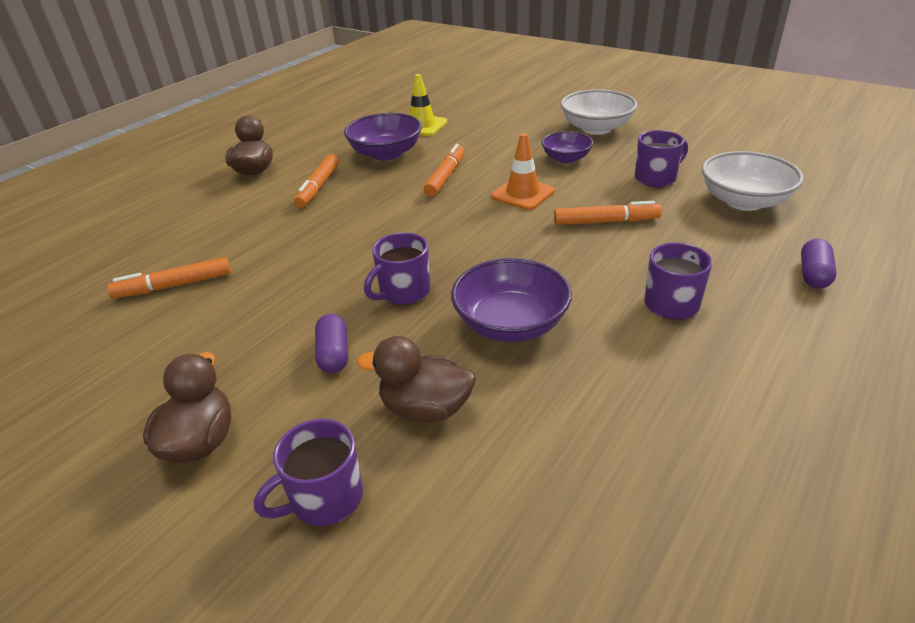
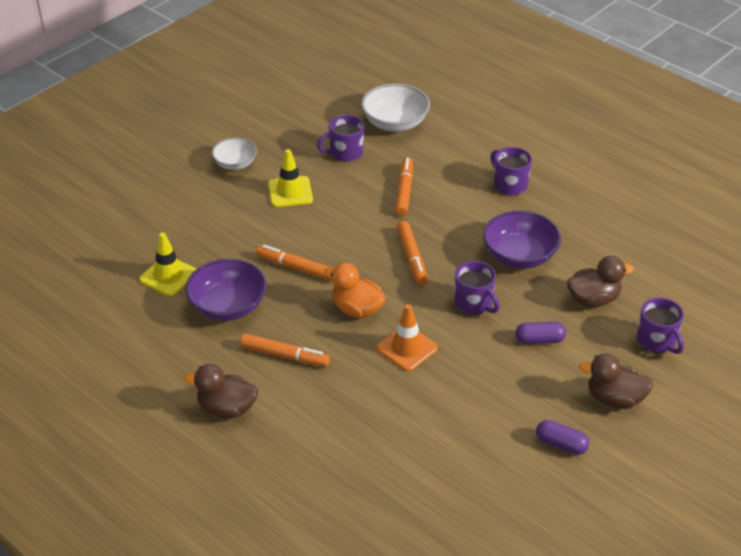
camera: 85 degrees left, 5 degrees up
(174, 286) = (438, 442): orange marker -> orange marker (412, 257)
(386, 215) = (357, 309): none -> orange duck
(425, 409) = (593, 299): brown duck -> brown duck turned 120 degrees counterclockwise
(522, 194) = (346, 226): orange traffic cone -> orange traffic cone (407, 348)
(566, 158) = (290, 192): purple bowl -> yellow traffic cone
(596, 128) = (235, 163): white bowl -> white bowl, size x0.63
(656, 178) = (345, 153): purple mug -> purple mug turned 90 degrees counterclockwise
(813, 274) = (490, 124): purple capsule -> purple capsule (561, 444)

